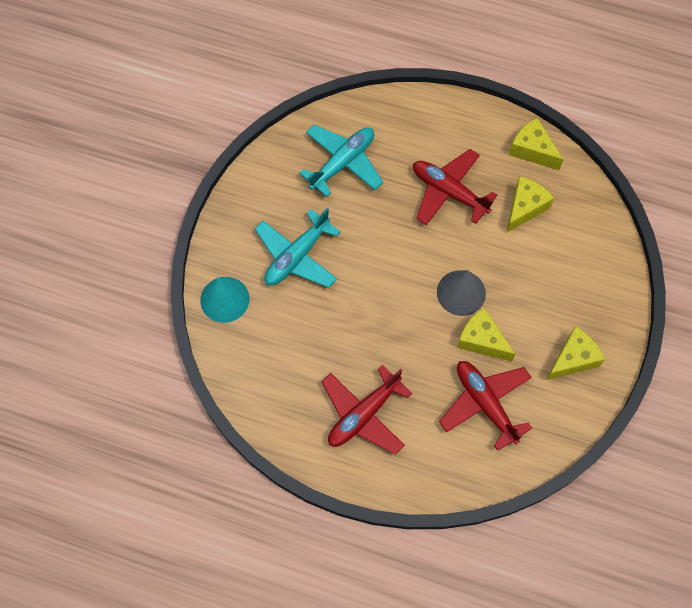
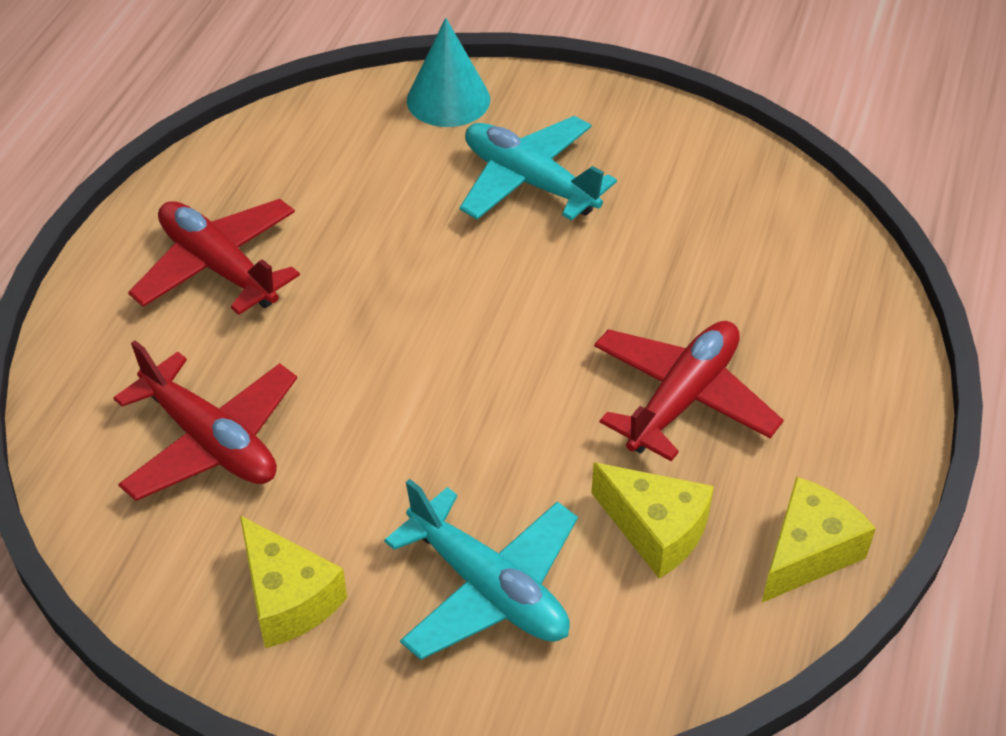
camera: 90 degrees right, 20 degrees down
(343, 163) = (730, 240): turquoise plane -> turquoise plane (488, 588)
(461, 292) = (451, 411): grey cone -> none
(481, 340) = (345, 440): yellow cheese -> none
(485, 403) = (211, 441): red plane -> red plane turned 75 degrees clockwise

